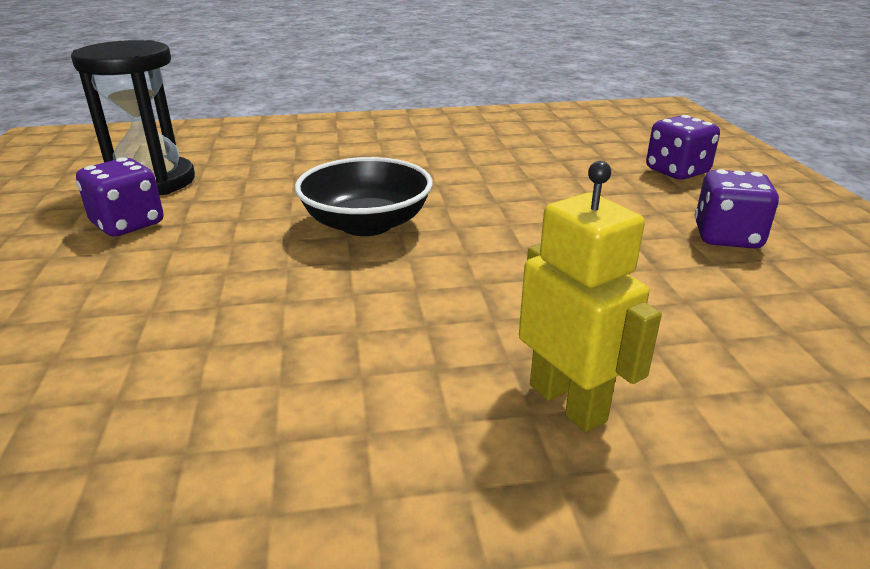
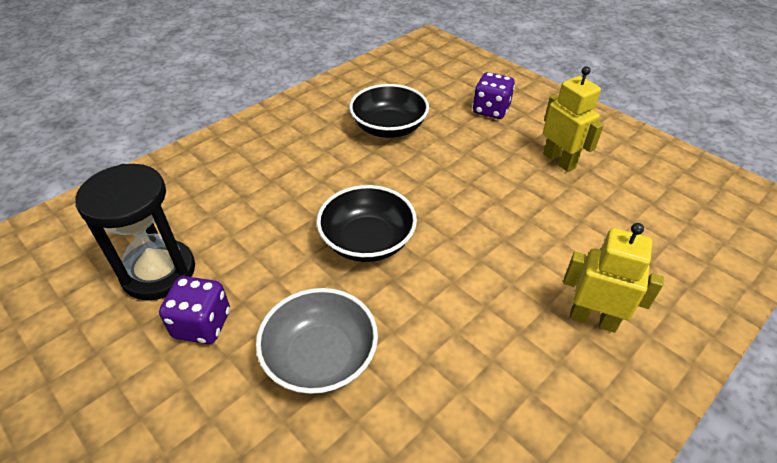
camera: 35 degrees left, 15 degrees up
(183, 287) = (320, 357): none -> grey bowl
(519, 154) = (389, 128): none -> black bowl
(727, 237) = (559, 160): purple dice -> yellow robot

